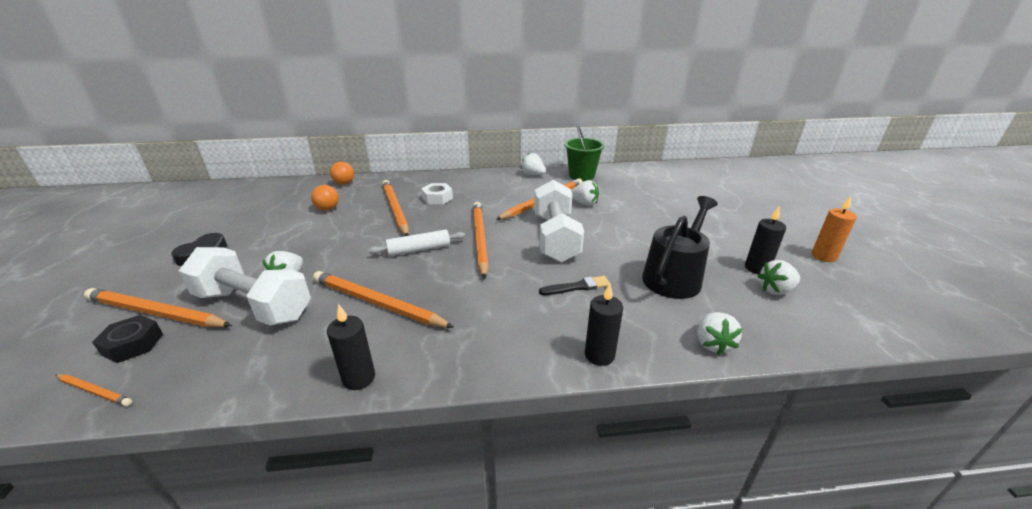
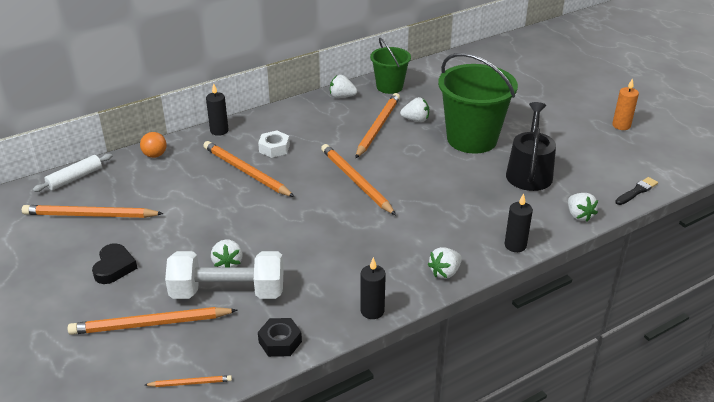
camera: 25 degrees left, 5 degrees up
(133, 344) = (169, 349): black nut -> black nut (280, 342)
(327, 209) = (176, 189): orange ball -> none
(377, 303) = (327, 259): orange pencil -> orange pencil (90, 215)
(419, 249) = (313, 205): white rolling pin -> white rolling pin (75, 178)
(555, 237) = (417, 162): white dumbbell -> none
(577, 287) = (466, 201): black brush -> black brush (637, 191)
(629, 230) = (472, 139): none -> green bucket
(757, 268) = (581, 149): black candle -> black candle (219, 131)
(775, 290) = (600, 164): white strawberry -> white strawberry (445, 272)

